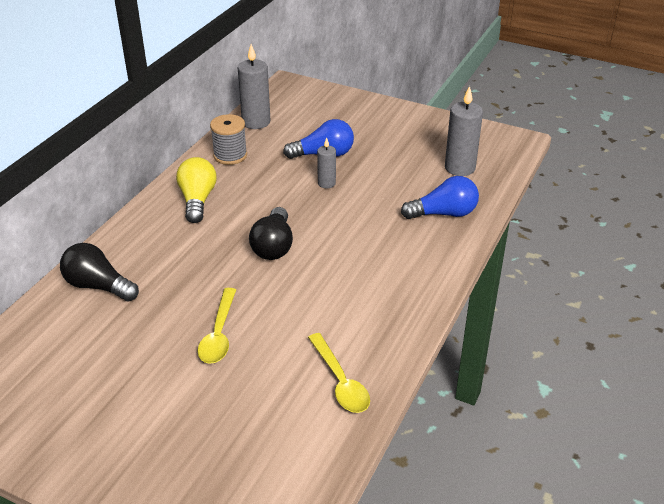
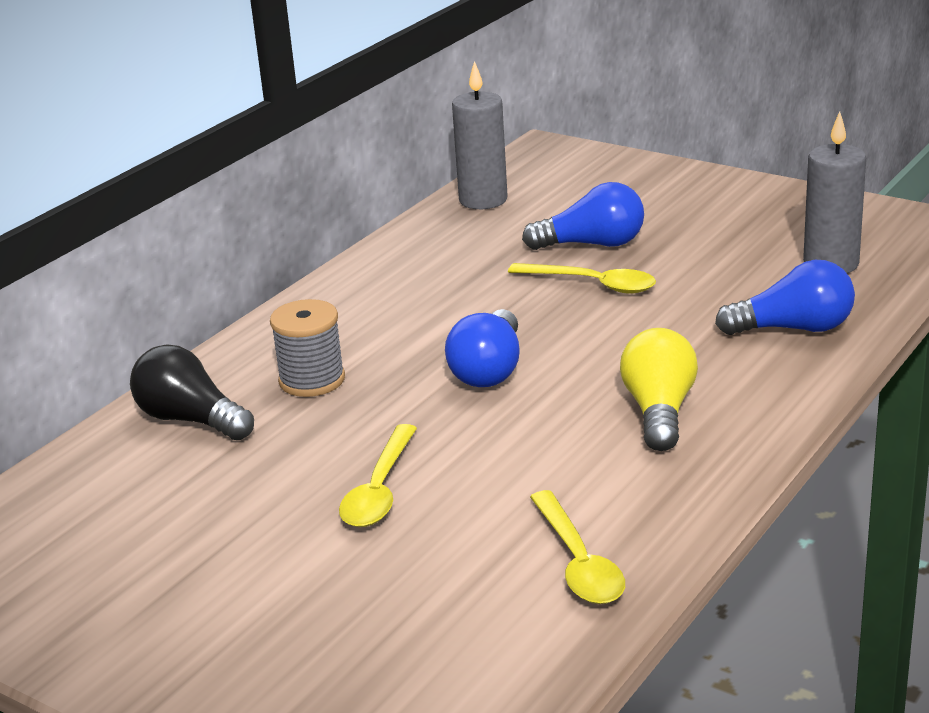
camera: 10 degrees right, 10 degrees down
(197, 200) = (370, 306): yellow light bulb -> yellow light bulb (659, 411)
(230, 155) = (433, 245): grey spool -> grey spool (312, 380)
(273, 246) = (489, 370): black light bulb -> blue light bulb
(326, 183) = (592, 284): grey candle -> yellow spoon

